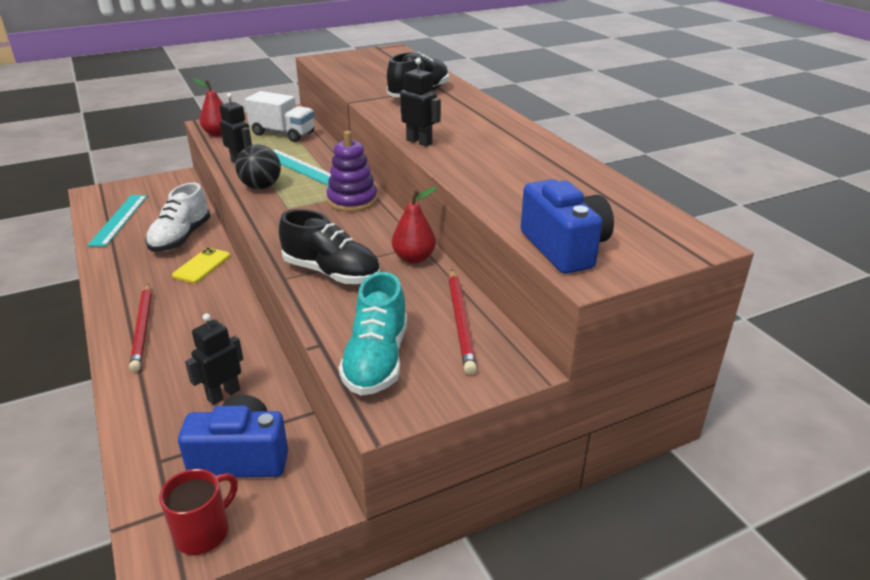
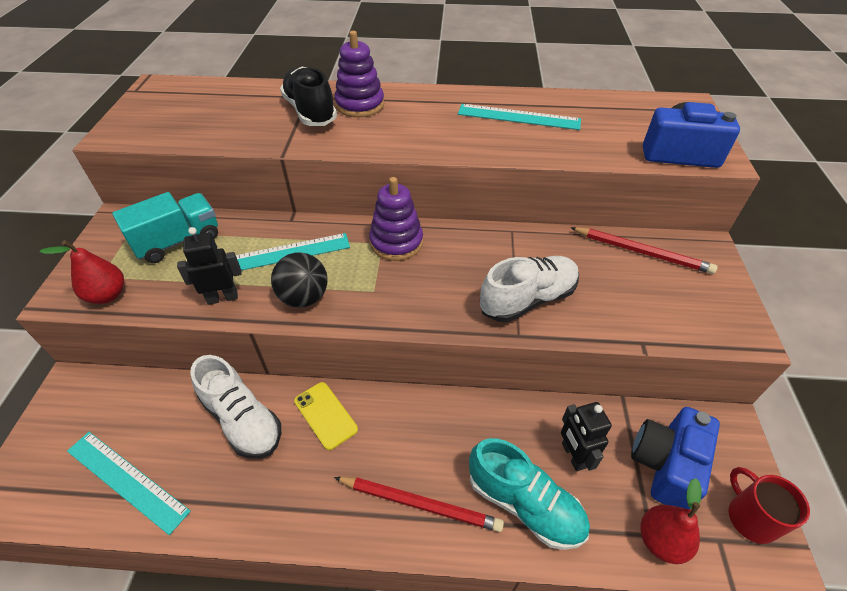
camera: 60 degrees left, 15 degrees up
(283, 134) = (178, 241): white truck -> turquoise truck
(331, 273) = (527, 299): black shoe -> white shoe
(376, 360) = (678, 315): turquoise shoe -> turquoise shoe (524, 503)
(414, 258) = (532, 242): red pear -> red pear (661, 540)
(419, 142) = (432, 149): black robot -> none
(452, 105) = (360, 105): none -> purple stacking toy
(522, 162) = (518, 117): none -> turquoise ruler

